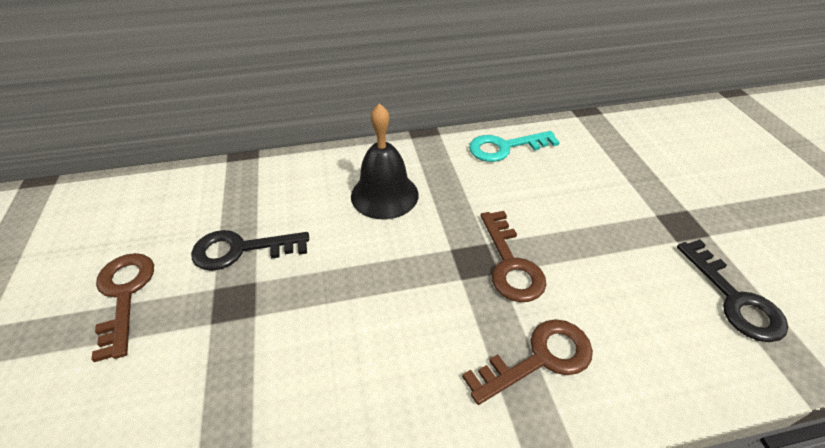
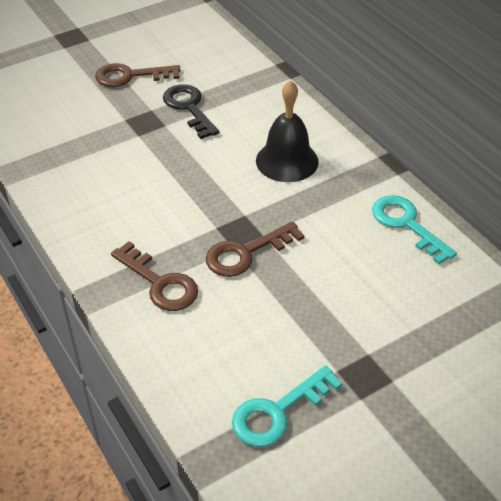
camera: 70 degrees right, 0 degrees up
(124, 295) = (130, 76): brown key -> brown key turned 150 degrees counterclockwise
(734, 299) = (277, 412): black key -> turquoise key

